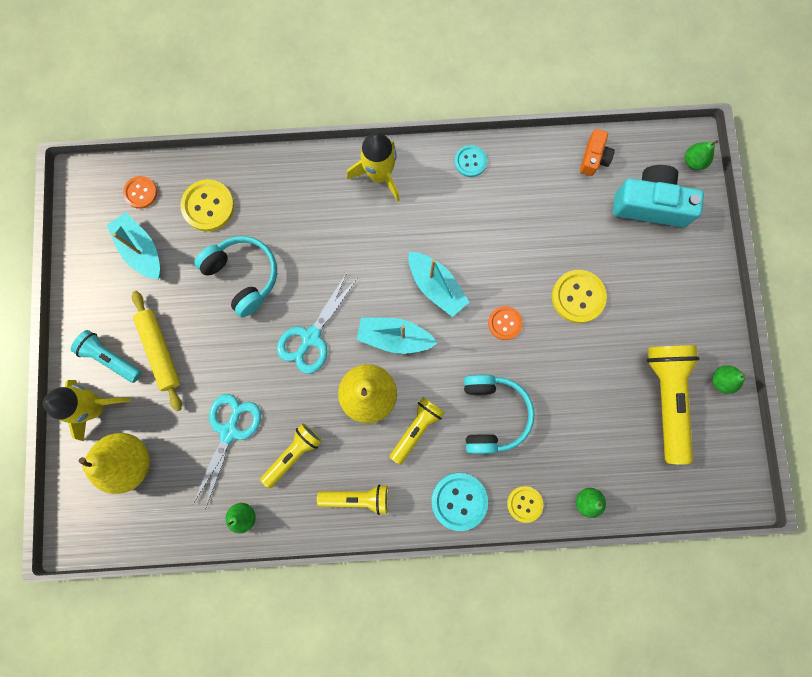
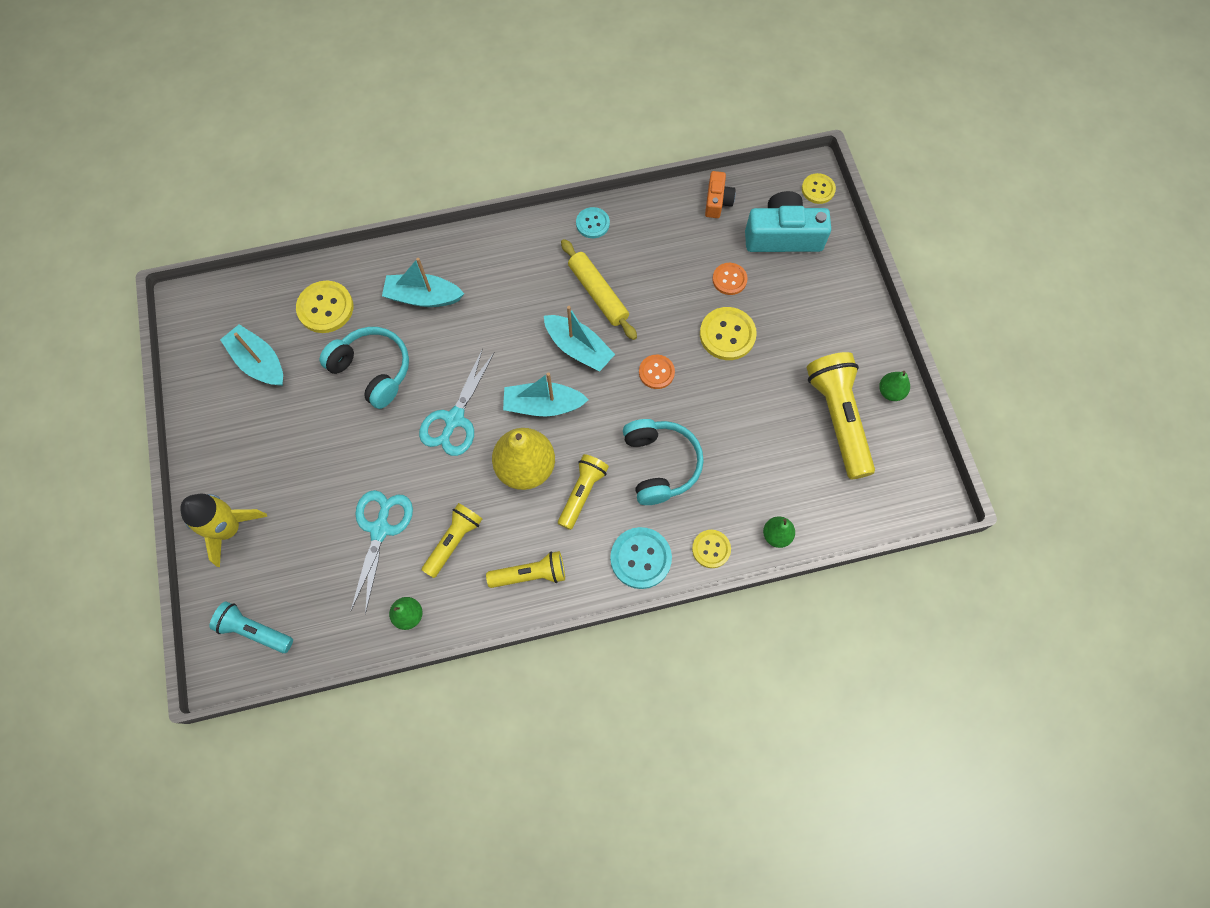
camera: 10 degrees left, 10 degrees down
(111, 358) = (240, 476): turquoise flashlight -> turquoise flashlight (254, 630)
(129, 462) = (274, 580): yellow pear -> none
(141, 193) = (251, 306): orange button -> orange button (729, 279)
(160, 351) = (293, 460): yellow rolling pin -> yellow rolling pin (598, 293)
(300, 210) = (423, 297): none -> turquoise boat
(379, 175) = (501, 250): yellow rocket -> none
(693, 161) = (818, 189): green pear -> yellow button

